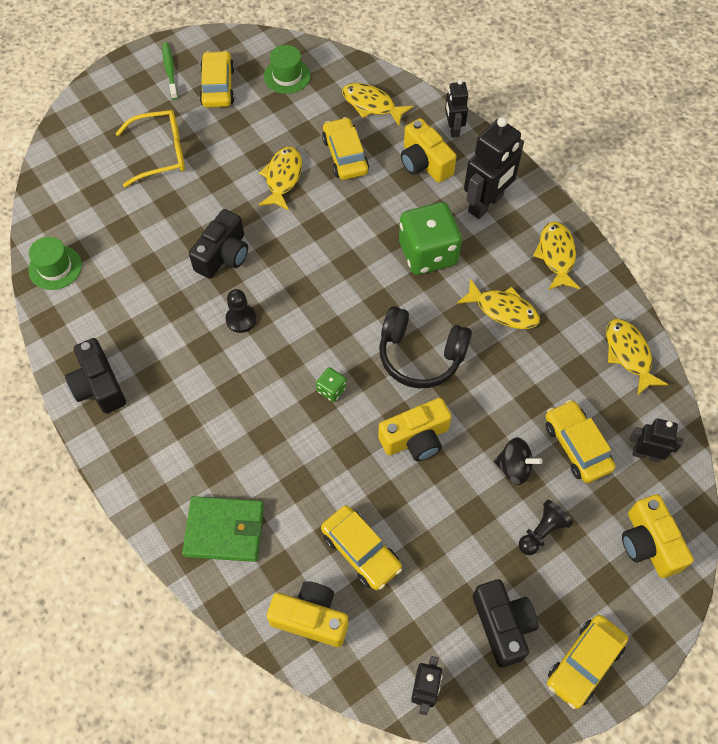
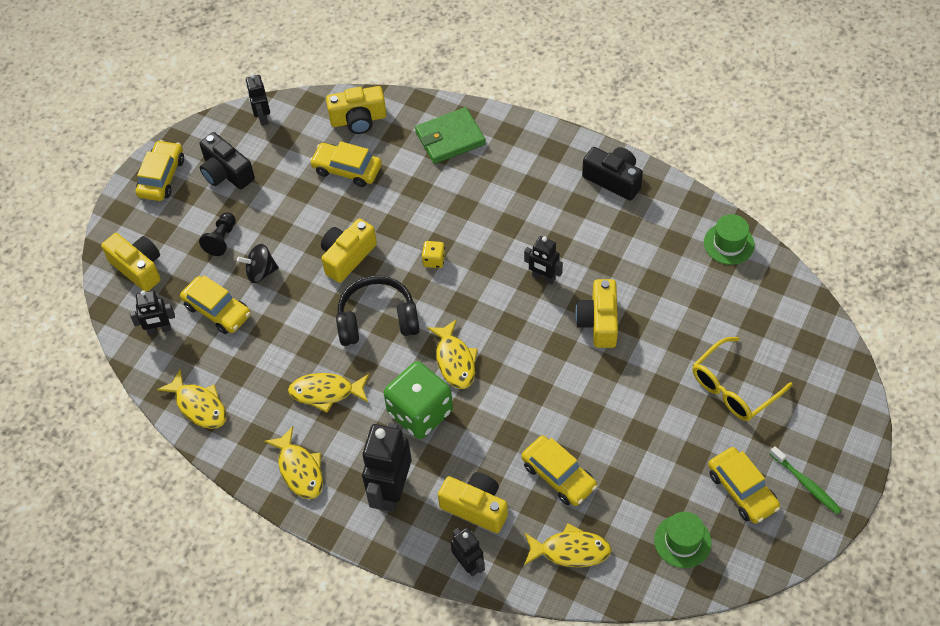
camera: 155 degrees right, 5 degrees down
(223, 255) = (599, 322): black camera -> yellow camera
(241, 319) = (543, 277): black pawn -> black robot
(283, 178) = (601, 421): yellow fish -> yellow fish (455, 360)
(331, 389) = (434, 260): green dice -> yellow dice

